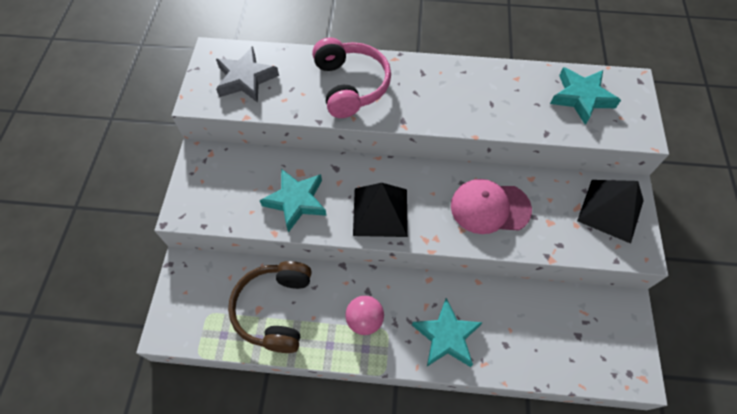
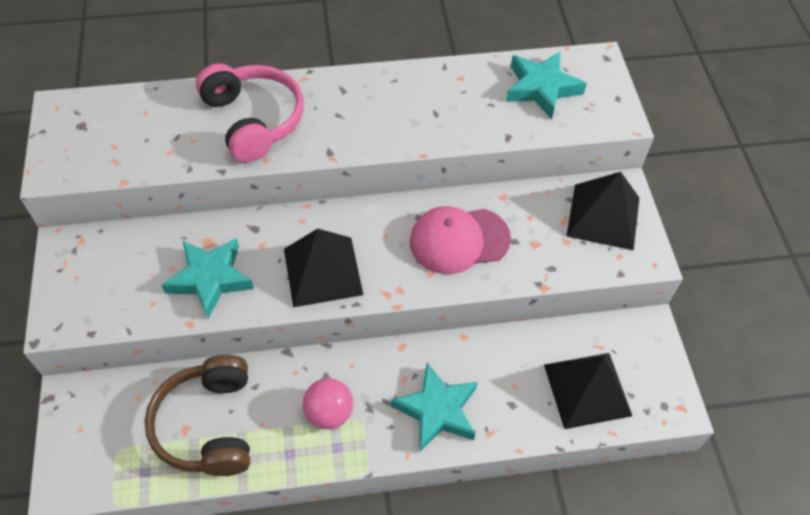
camera: 15 degrees left, 5 degrees down
(246, 79) = (112, 134): grey star -> none
(568, 346) = (587, 389): none -> black pyramid

